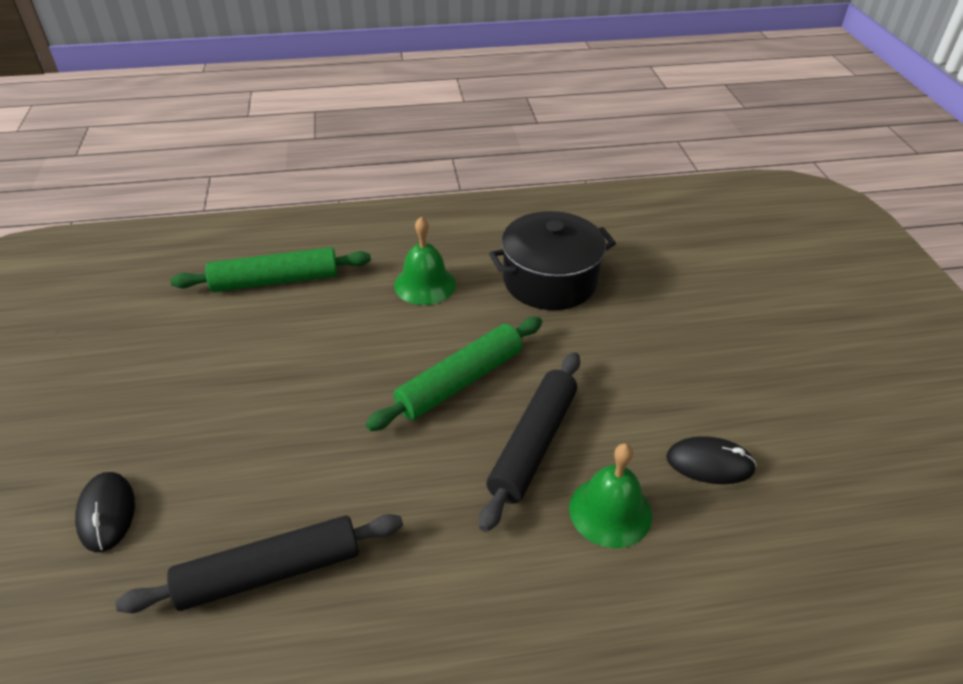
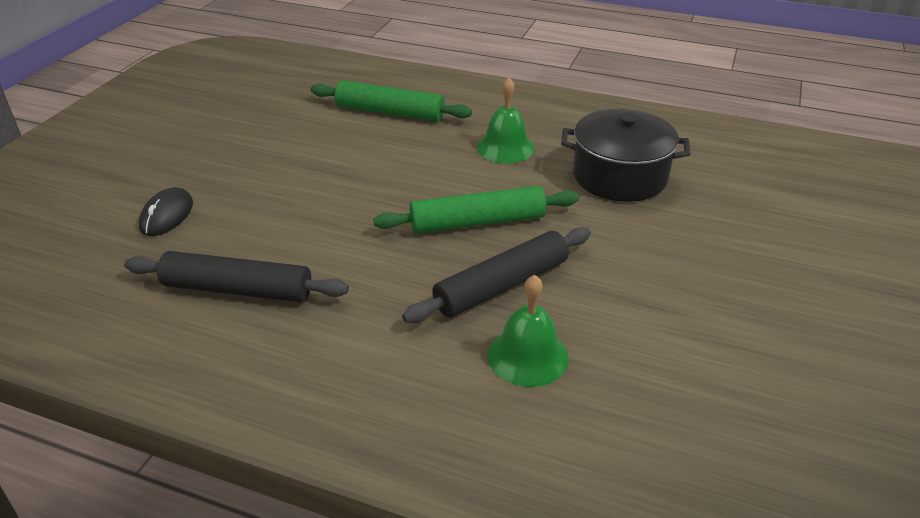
camera: 30 degrees right, 5 degrees down
(710, 463) = (654, 359): black mouse -> none

